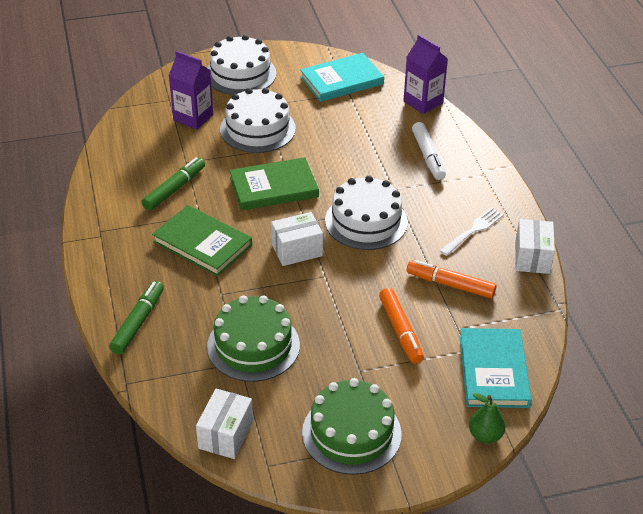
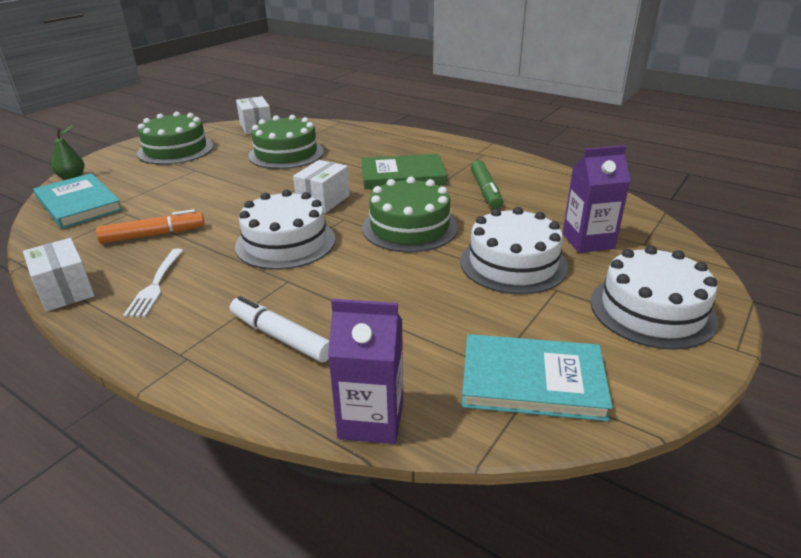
camera: 140 degrees right, 10 degrees down
(138, 322) = (375, 136): green marker -> none
(274, 187) = (409, 227): green book -> green cake
(342, 80) = (532, 381): turquoise book -> turquoise book turned 75 degrees clockwise
(400, 331) = (179, 195): orange marker -> none

